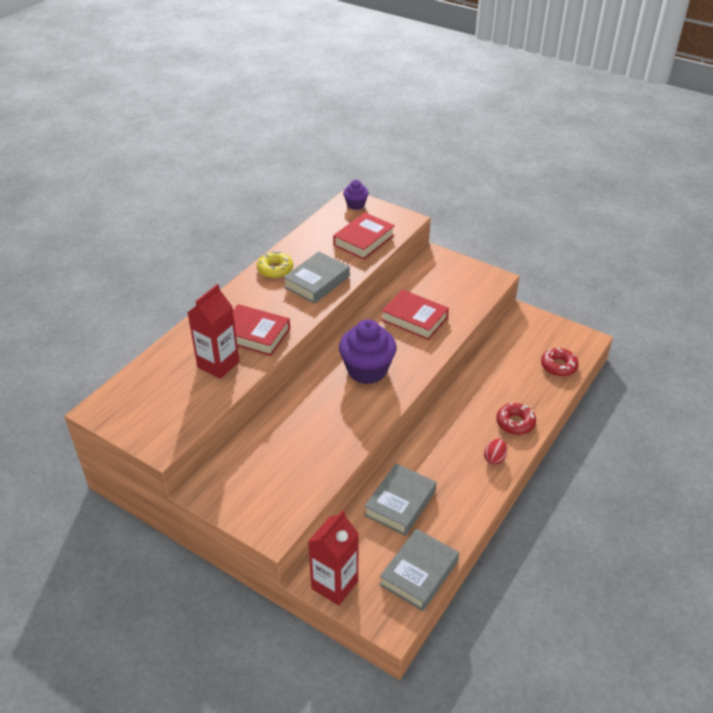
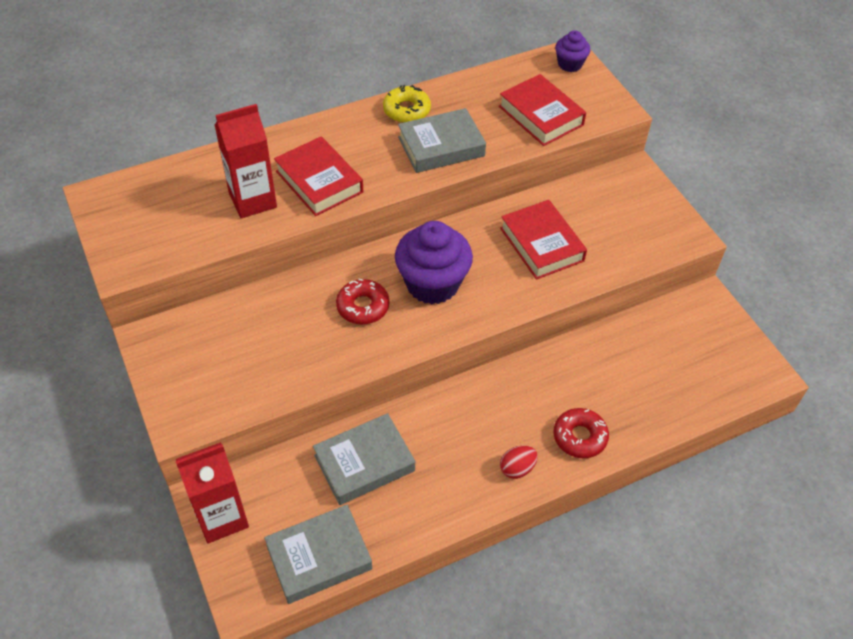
camera: 30 degrees right, 10 degrees up
(363, 240) = (541, 115): red book -> red book turned 75 degrees clockwise
(558, 366) = (698, 391): red donut -> red donut (363, 306)

